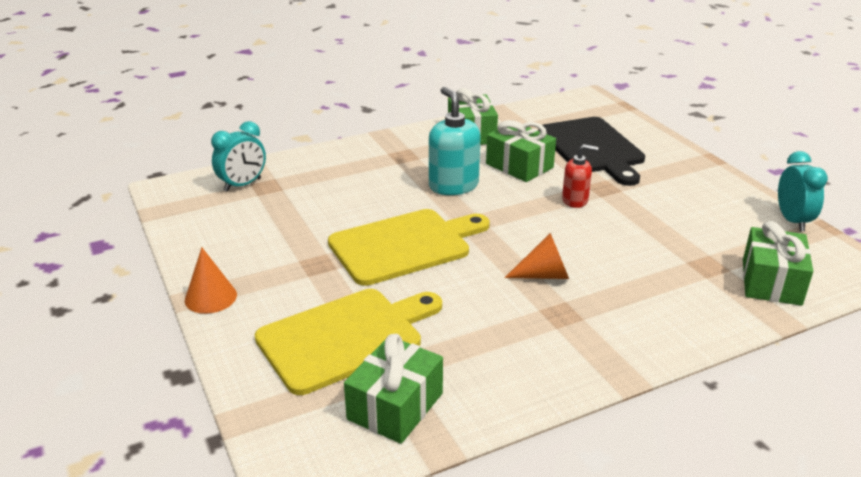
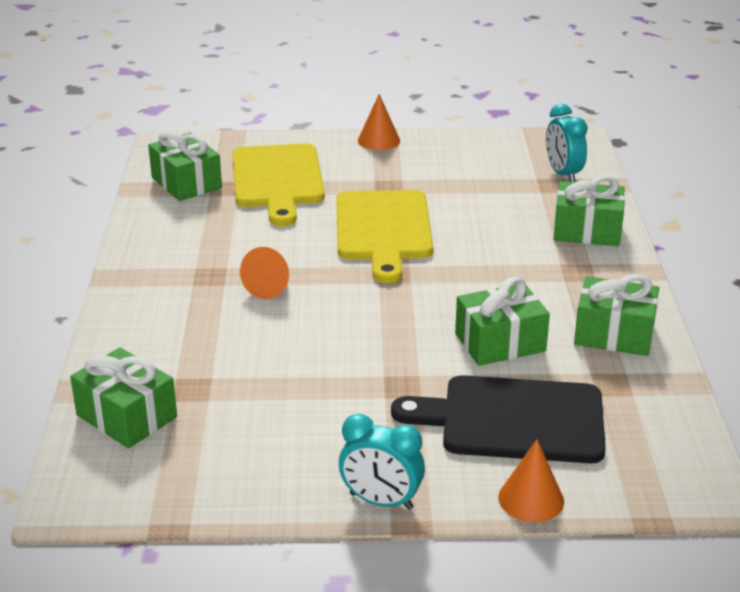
camera: 115 degrees right, 0 degrees up
(339, 161) = (587, 231): none -> green gift
(453, 186) = (481, 284): turquoise soap dispenser -> none
(575, 200) = (388, 353): red soap dispenser -> none
(650, 133) = (531, 499): none -> orange cone
(792, 221) = (207, 504): turquoise clock -> turquoise clock (381, 501)

